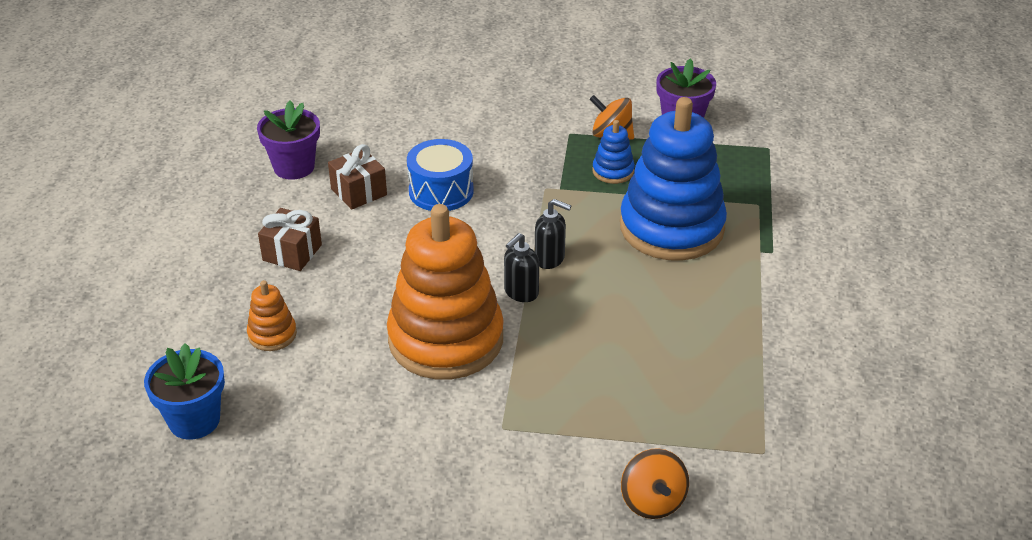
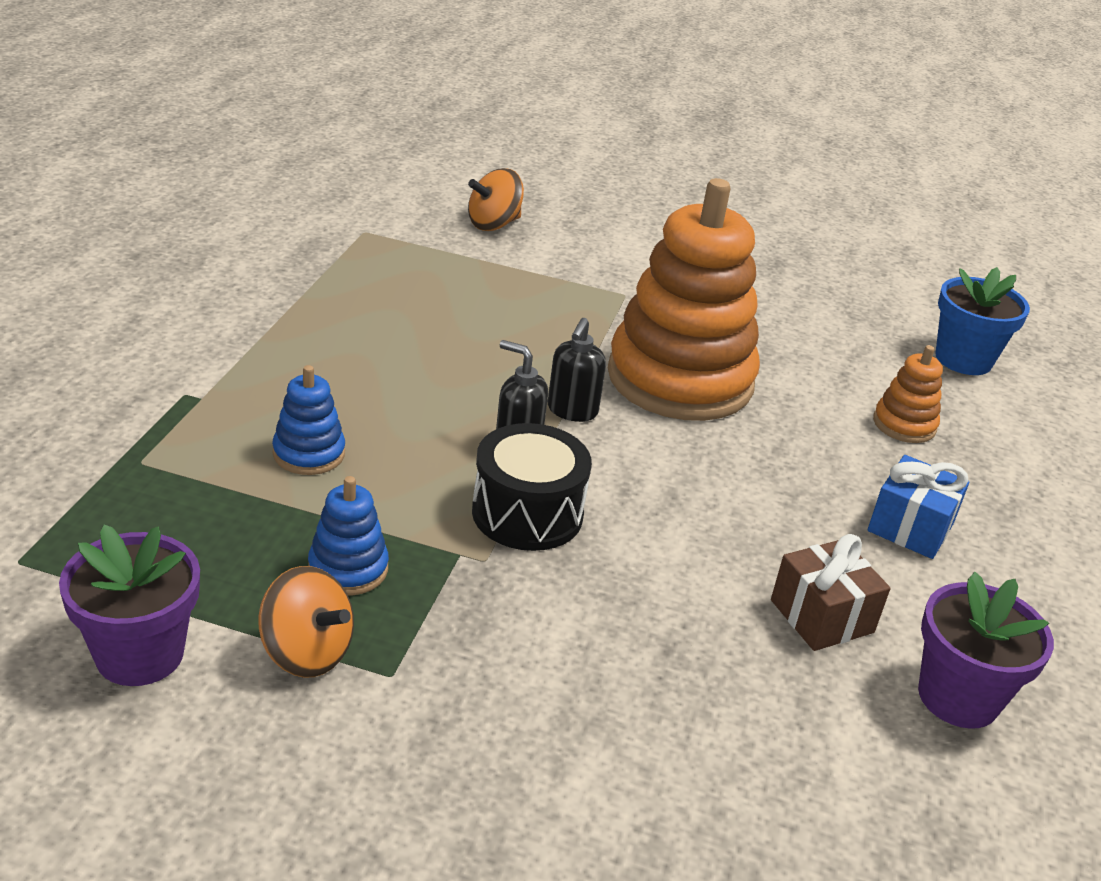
camera: 175 degrees left, 5 degrees down
(292, 252) = (910, 527): brown gift -> blue gift
(441, 191) = (672, 589): blue drum -> none
(521, 293) = (572, 411): black soap dispenser -> black soap dispenser turned 150 degrees clockwise
(530, 217) = (527, 513): none -> black drum
(652, 501) = (493, 224): orange spinning top -> orange spinning top turned 120 degrees counterclockwise
(671, 228) = (309, 453): blue stacking toy -> blue stacking toy, size x0.42

